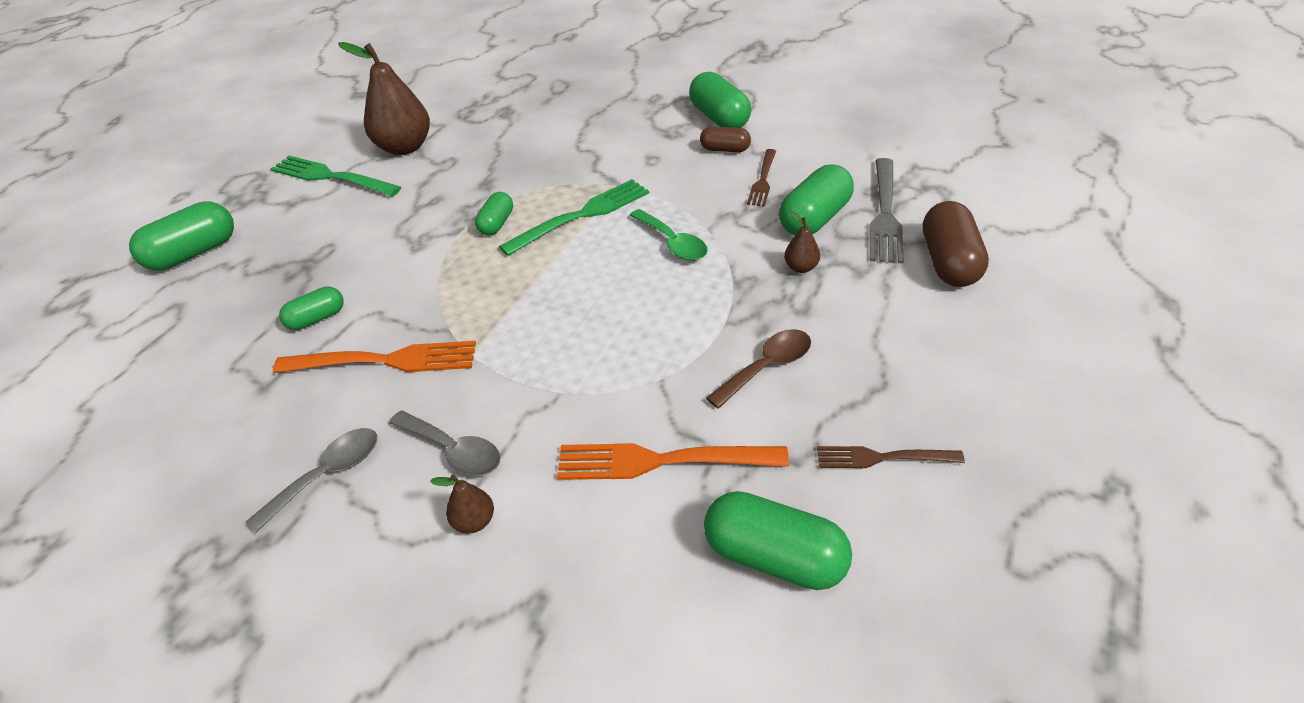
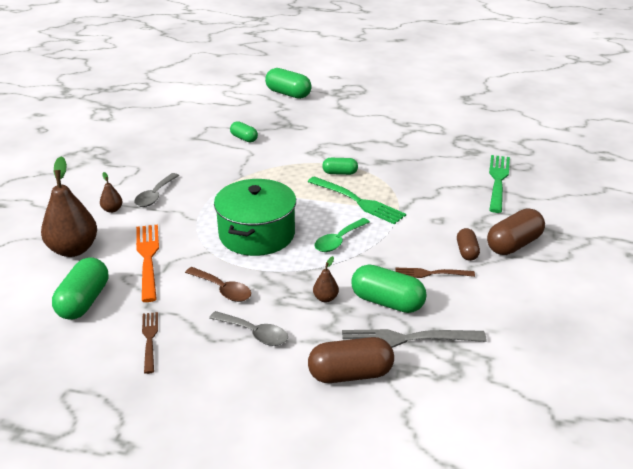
camera: 75 degrees right, 10 degrees down
(328, 475) = (141, 167): grey spoon -> grey spoon (254, 333)
(331, 177) = (369, 111): green fork -> green fork (498, 181)
(384, 361) = (215, 164): orange fork -> none
(404, 147) = (410, 126): brown pear -> brown pear (73, 249)
(630, 321) = (257, 234): none -> green pot
(719, 118) = (513, 244): green capsule -> brown capsule

